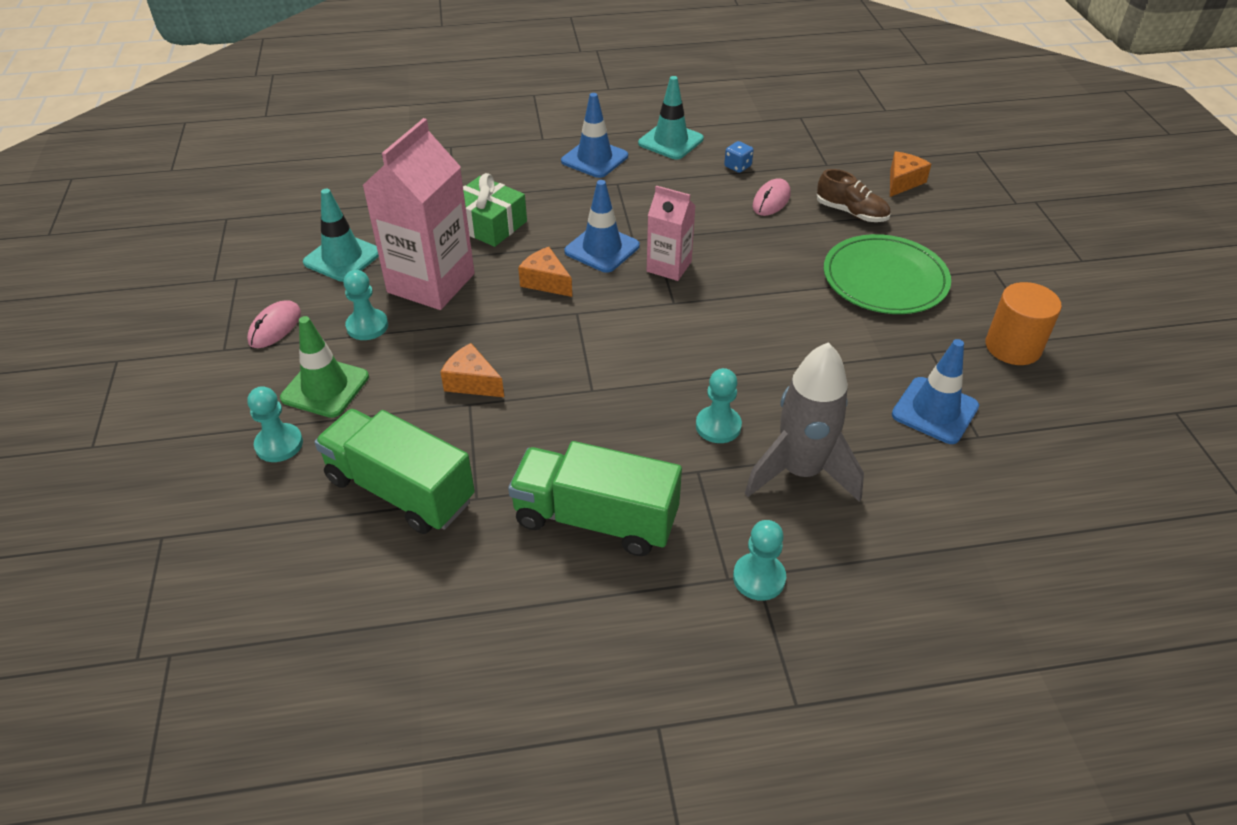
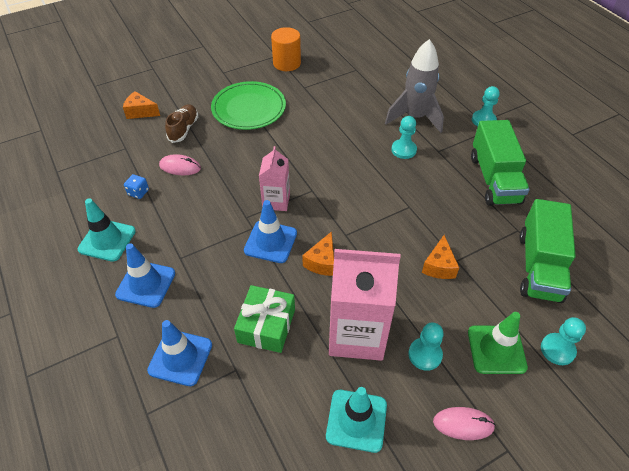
camera: 110 degrees left, 5 degrees up
(935, 410) = (347, 82): blue traffic cone -> blue traffic cone (180, 357)

